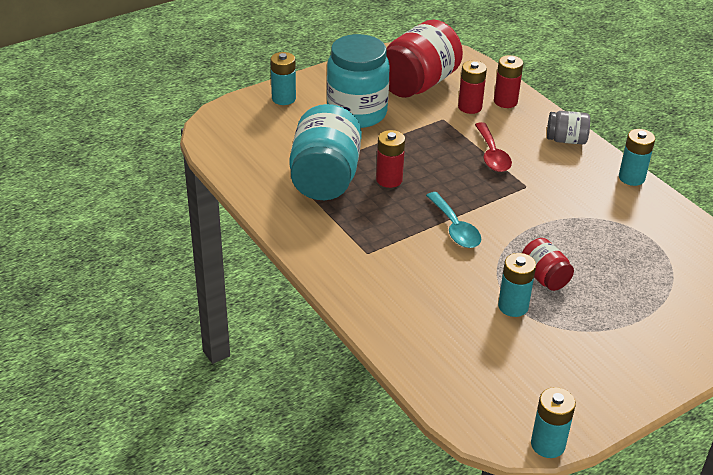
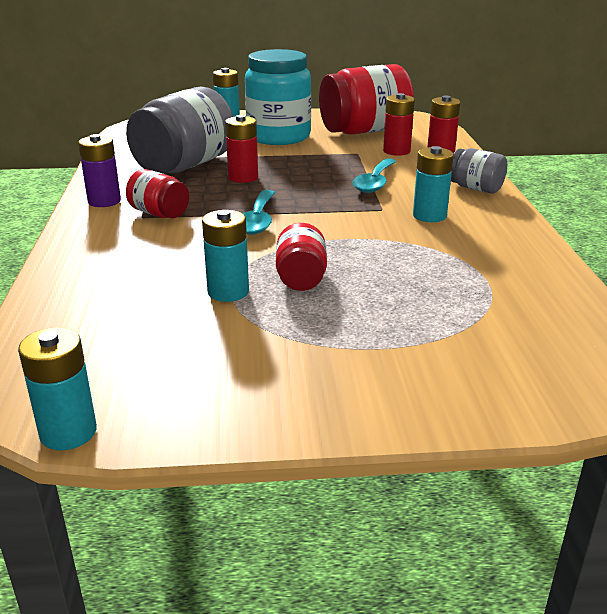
camera: 30 degrees right, 10 degrees down
(316, 245) = (104, 201): none -> purple battery
(325, 178) = (185, 166): turquoise jar -> grey jar
(376, 245) = (159, 213): none -> red jar
(492, 155) = (374, 182): red spoon -> turquoise spoon
(631, 178) = (523, 228): turquoise battery -> turquoise battery (429, 216)

